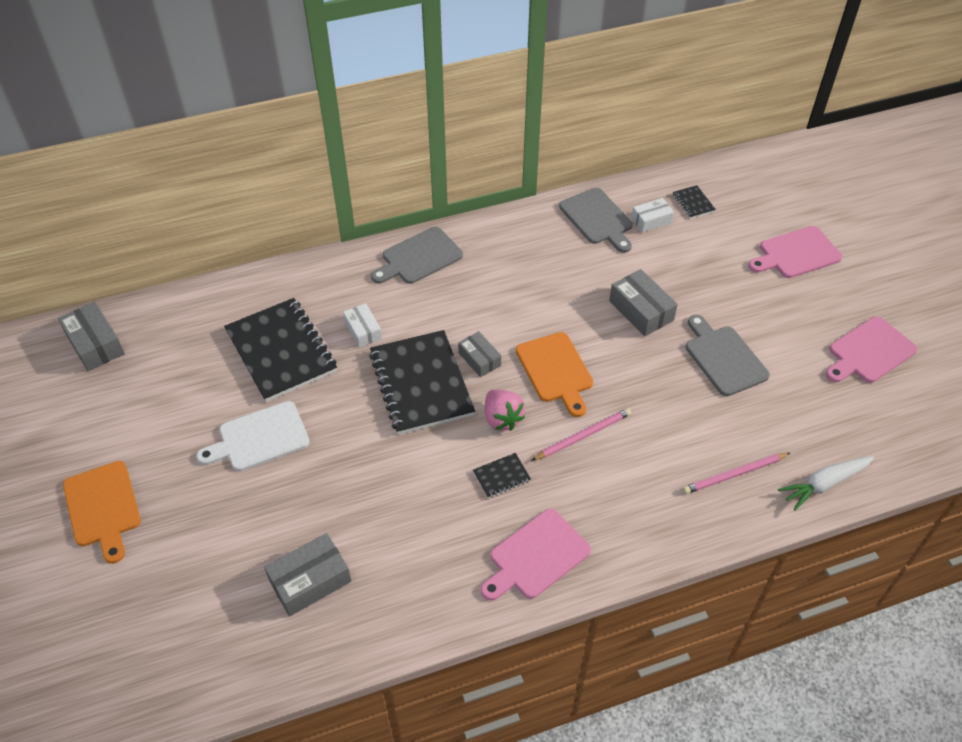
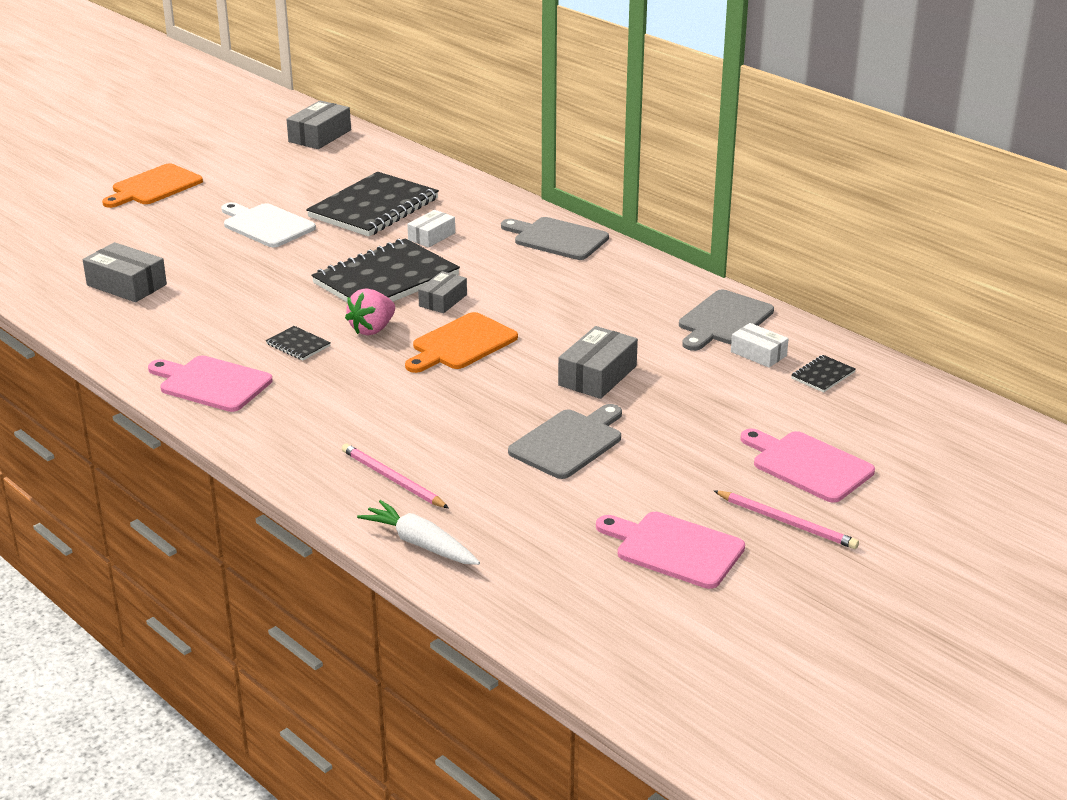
camera: 65 degrees right, 20 degrees down
(583, 436) = (382, 377): pink pencil -> pink pencil (787, 522)

